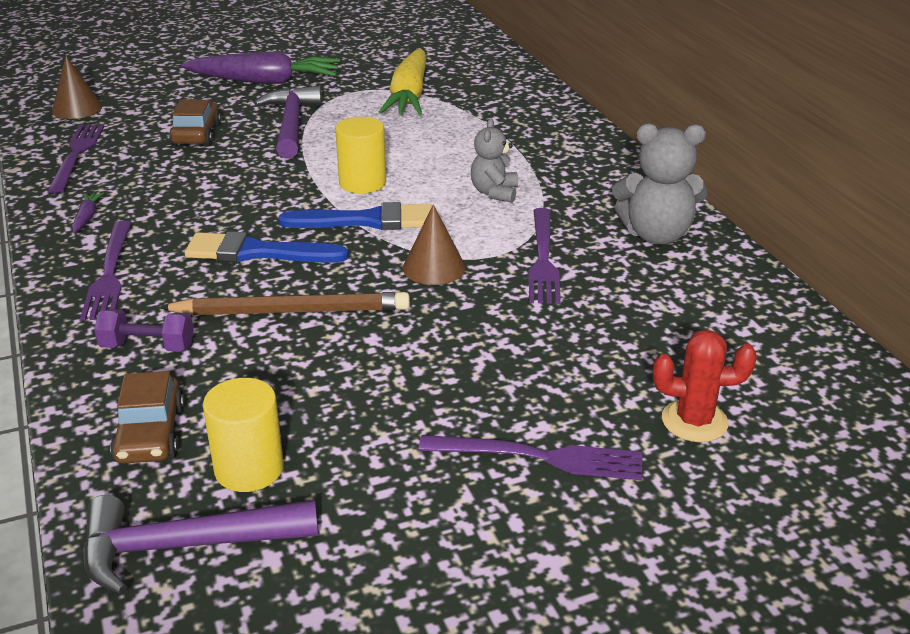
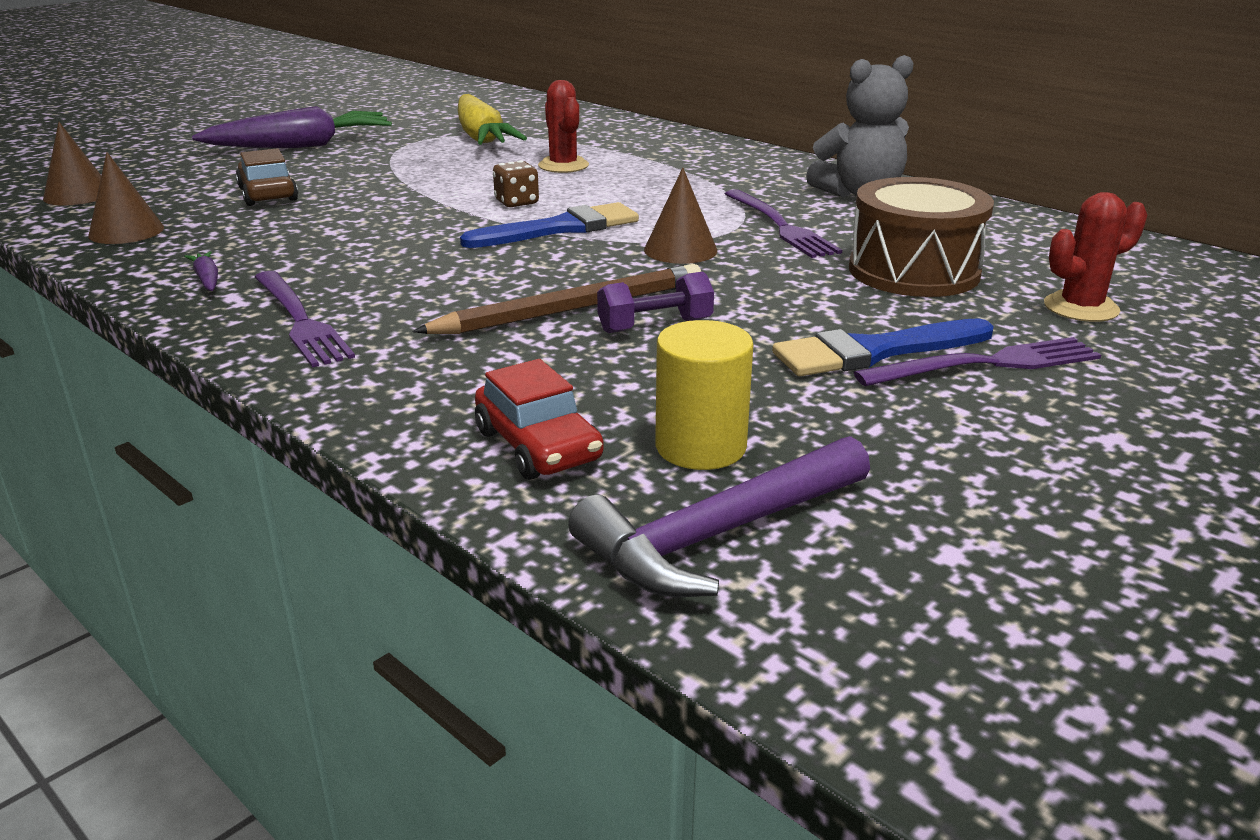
camera: 25 degrees left, 5 degrees down
(77, 155) = (126, 231): purple fork -> brown cone
(147, 347) = (433, 372): purple dumbbell -> purple dumbbell (655, 326)
(150, 434) = (538, 446): brown car -> red car
(257, 252) = (467, 272): blue brush -> blue brush (874, 351)
(291, 124) = (375, 172): purple hammer -> none
(362, 183) = (517, 202): yellow cylinder -> brown dice
(440, 145) = (563, 166): none -> red cactus
(494, 192) = (666, 189): grey teddy bear -> none
(597, 340) = (913, 271): none -> brown drum

